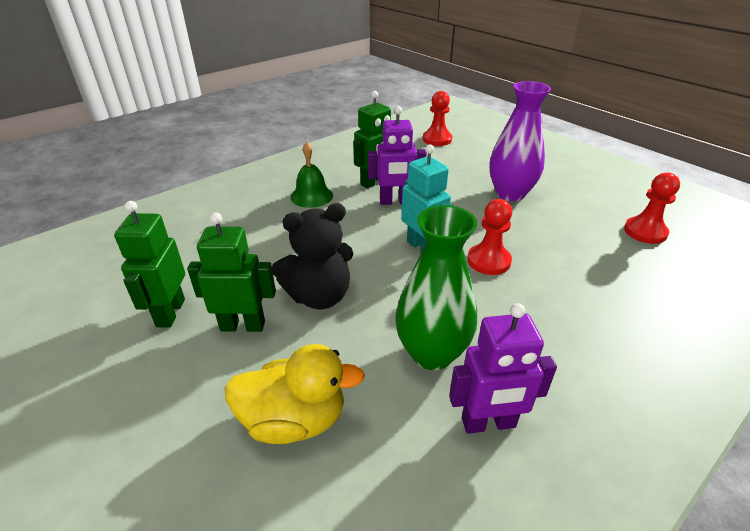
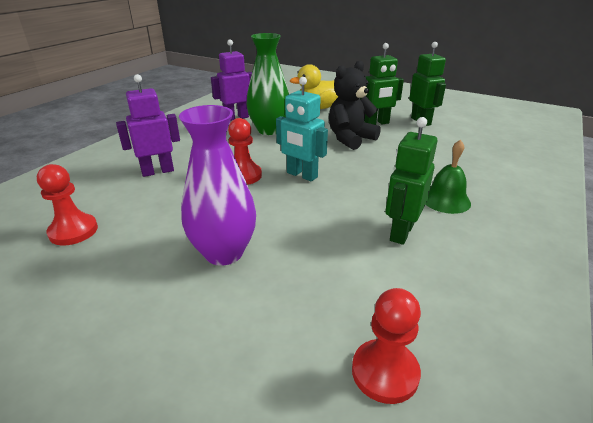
camera: 160 degrees right, 5 degrees down
(395, 202) = (355, 211): purple robot -> purple robot (157, 171)

